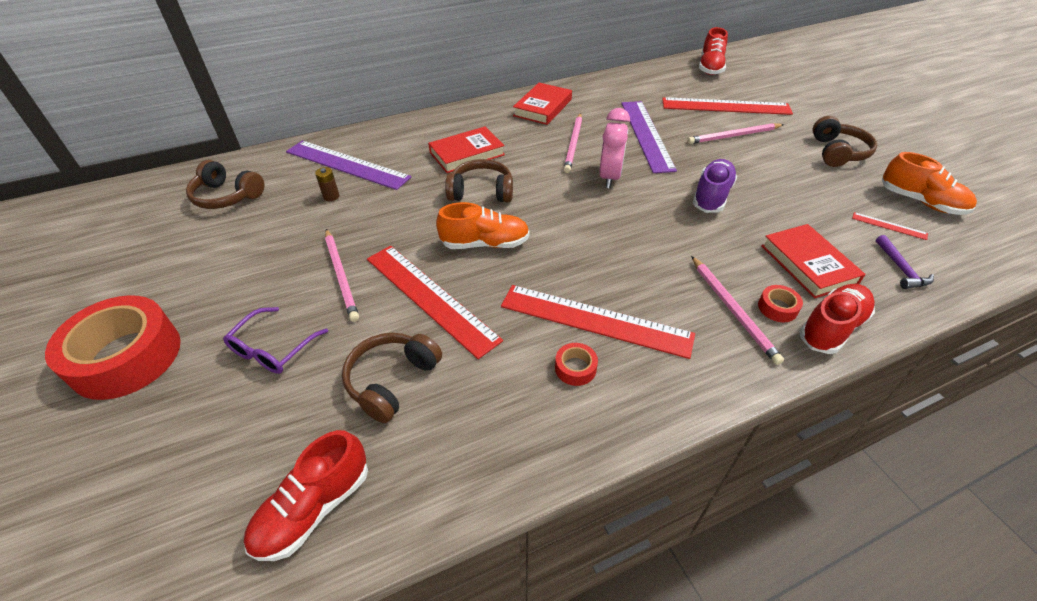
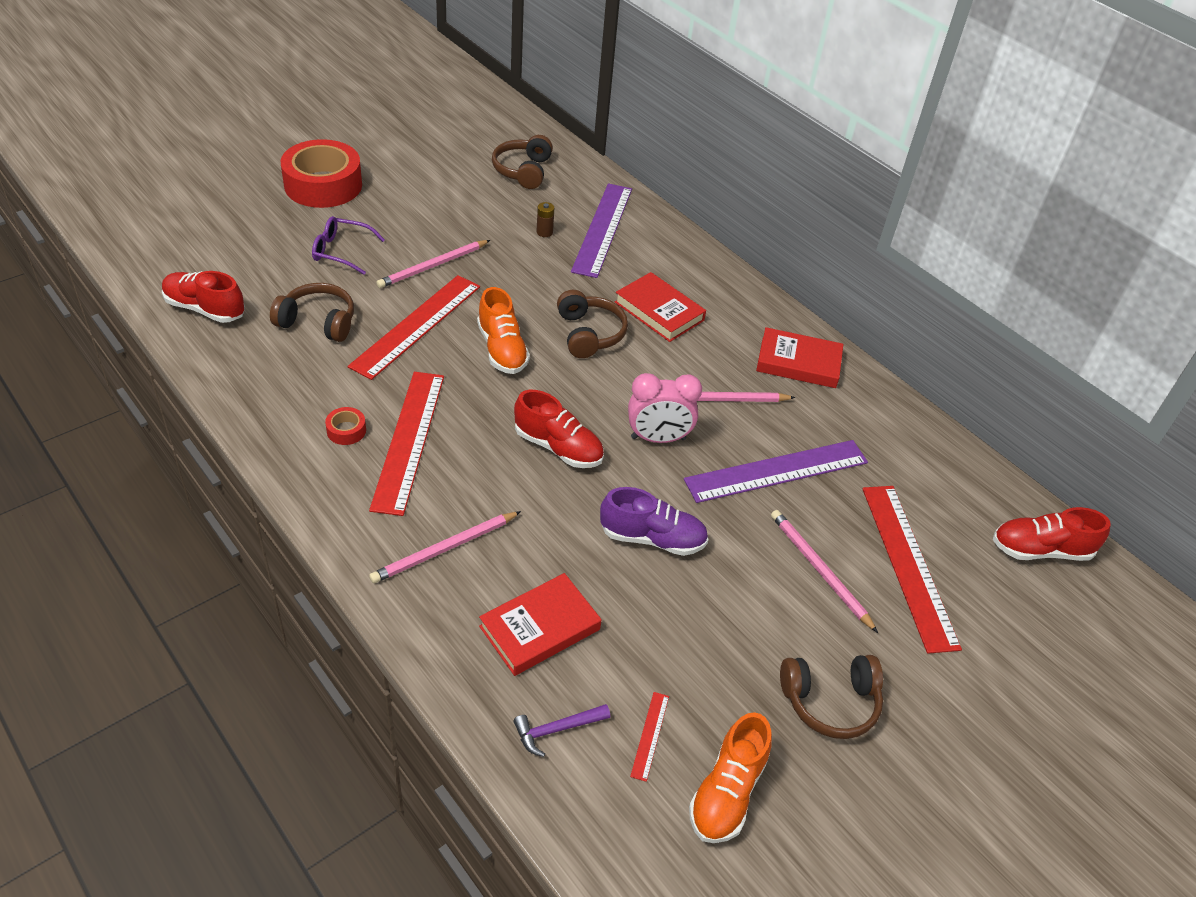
camera: 70 degrees right, 0 degrees up
(777, 308) = (456, 589): red tape -> none
(831, 328) = (433, 636): red shoe -> red shoe (558, 447)

